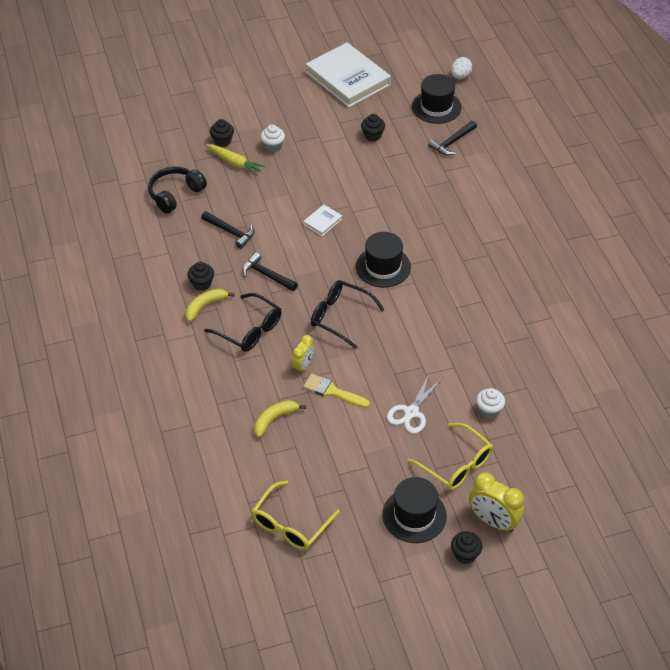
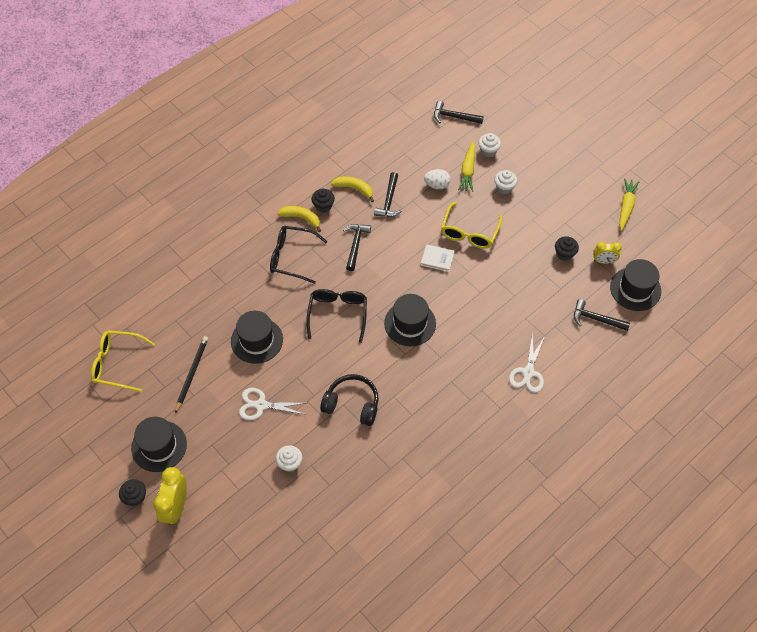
camera: 65 degrees right, 10 degrees up
(163, 149) = (454, 117): none -> black hammer
(175, 194) = (409, 147): black headphones -> black headphones (352, 404)
(222, 141) = (488, 151): black cupcake -> white cupcake
(249, 329) = (292, 257): black glasses -> black glasses turned 90 degrees clockwise
(274, 419) = (211, 312): yellow banana -> yellow banana (354, 189)
(303, 366) = (273, 309): yellow clock -> yellow clock (604, 261)
(332, 391) = (257, 340): yellow brush -> black hat
(341, 459) = (192, 373): none -> black pencil
(348, 78) = (626, 206): white book -> yellow carrot
(455, 464) = (222, 458): yellow glasses -> yellow glasses (469, 232)
(460, 76) = (691, 293): white egg -> white egg (437, 185)
(481, 206) = (528, 372): none -> white scissors

